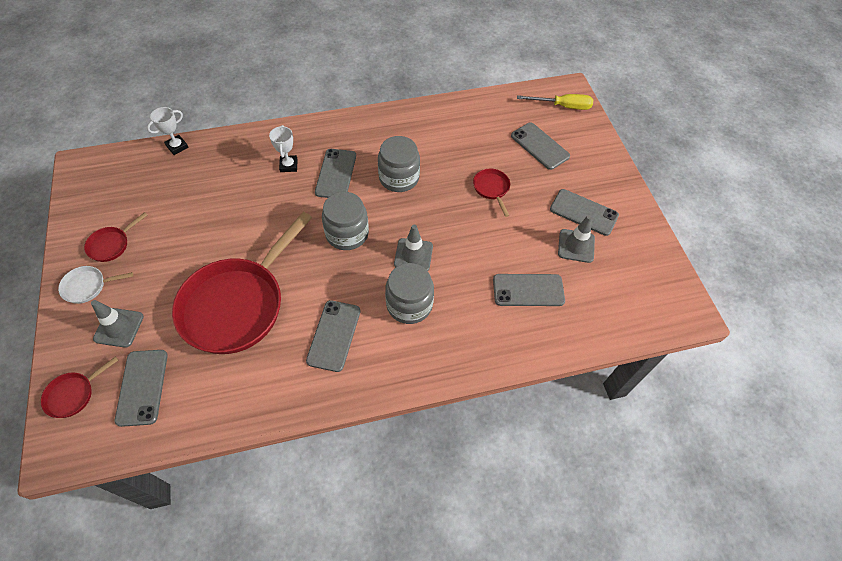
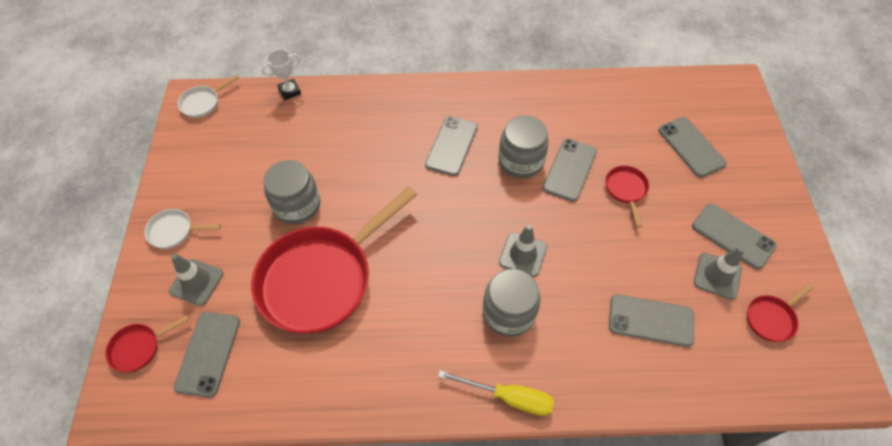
camera: 15 degrees right, 0 degrees up
(94, 168) = (203, 103): none -> white pan
(111, 245) = (205, 189): red pan -> red pan (771, 318)
(288, 165) = (402, 129): white trophy -> none
(334, 335) = (419, 333): grey phone -> grey phone (570, 170)
(347, 234) = (452, 217): grey jar -> grey jar (297, 205)
(562, 106) = (726, 102): yellow screwdriver -> yellow screwdriver (508, 397)

